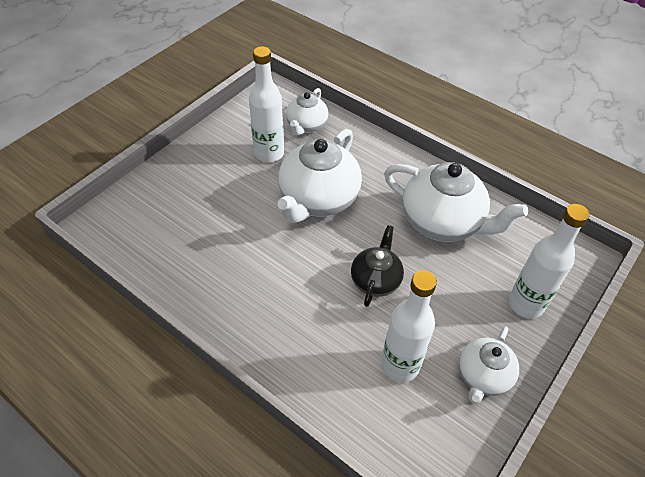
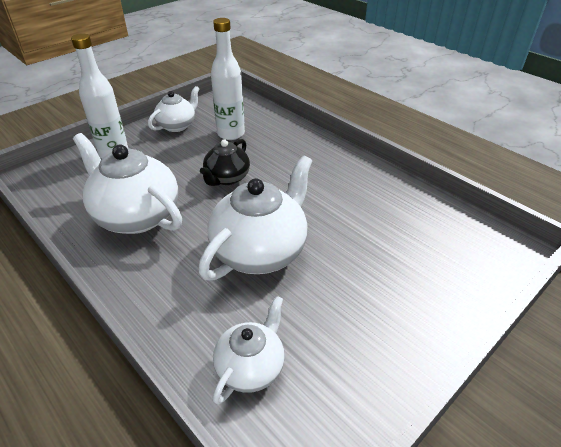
camera: 170 degrees left, 10 degrees down
(269, 153) = (315, 320): white bottle -> none

